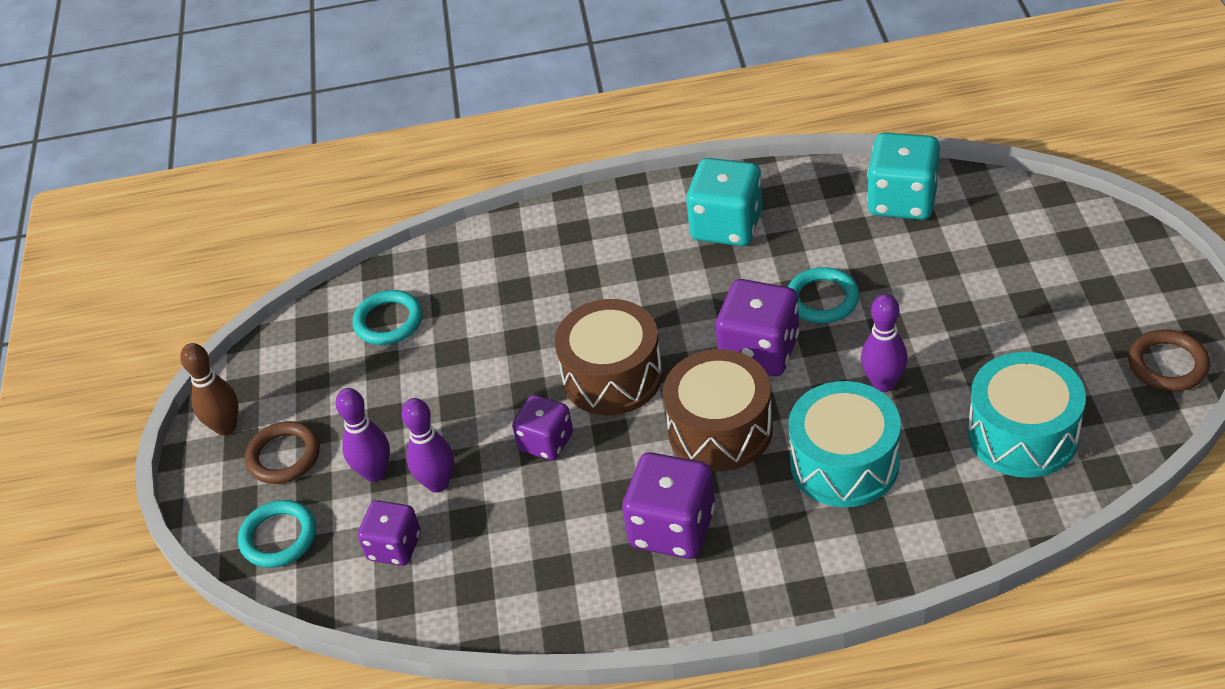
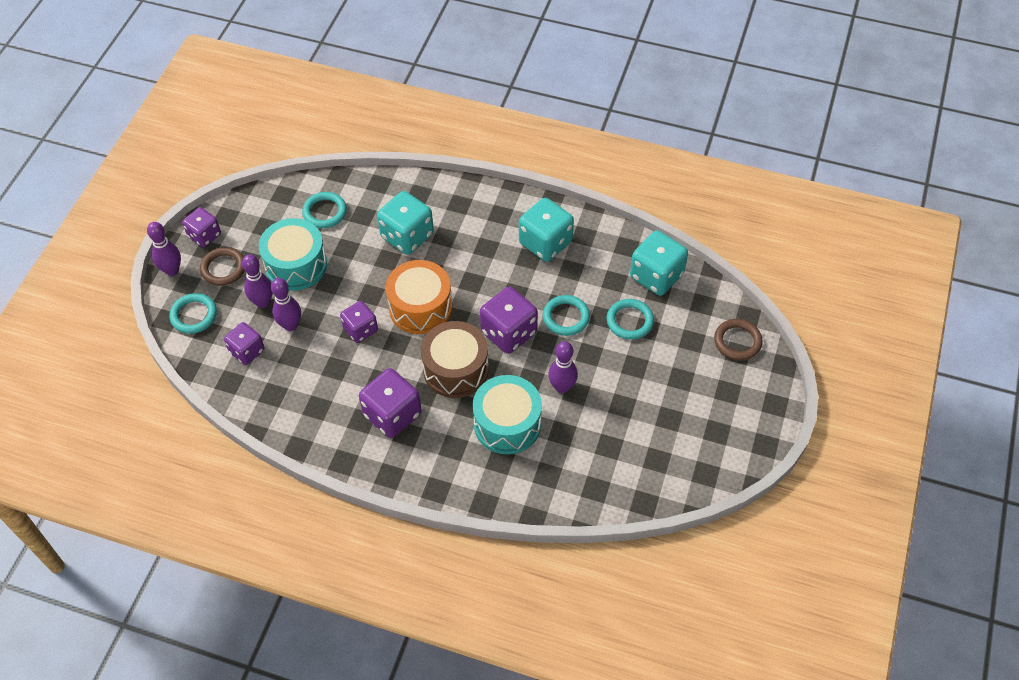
camera: 20 degrees right, 10 degrees up
(204, 493) = (172, 270): none -> purple bowling pin
(226, 427) = (204, 235): brown bowling pin -> purple dice
(529, 299) = (407, 236): none -> turquoise dice
(612, 376) = (420, 307): brown drum -> orange drum
(910, 266) = (629, 321): none -> turquoise ring
(1023, 434) = (615, 457): turquoise drum -> turquoise drum (296, 265)
(1167, 364) = (728, 457): brown ring -> brown ring (737, 341)

